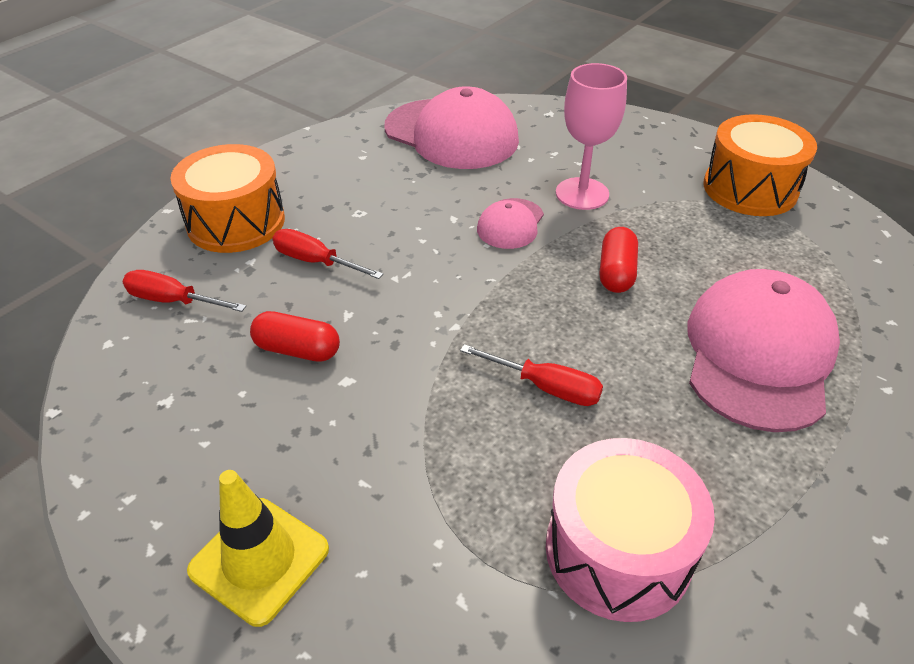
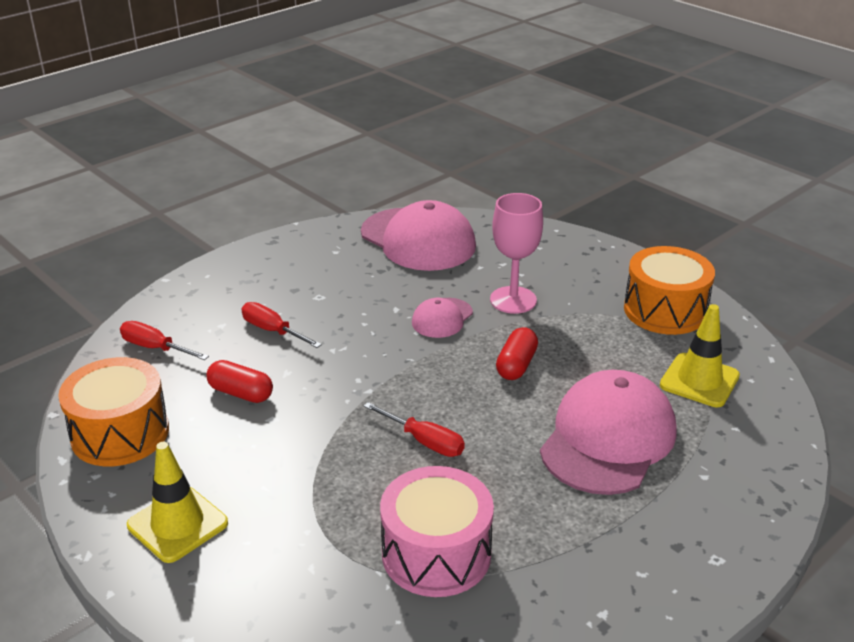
camera: 10 degrees right, 10 degrees down
(236, 222) = (217, 294): orange drum -> orange drum (120, 433)
(825, 267) = (699, 380): none -> yellow traffic cone

